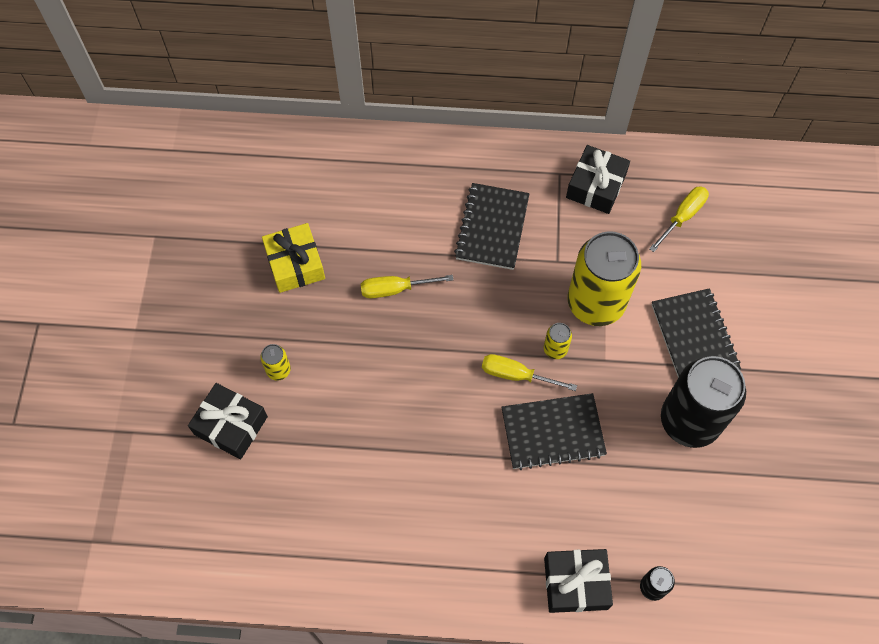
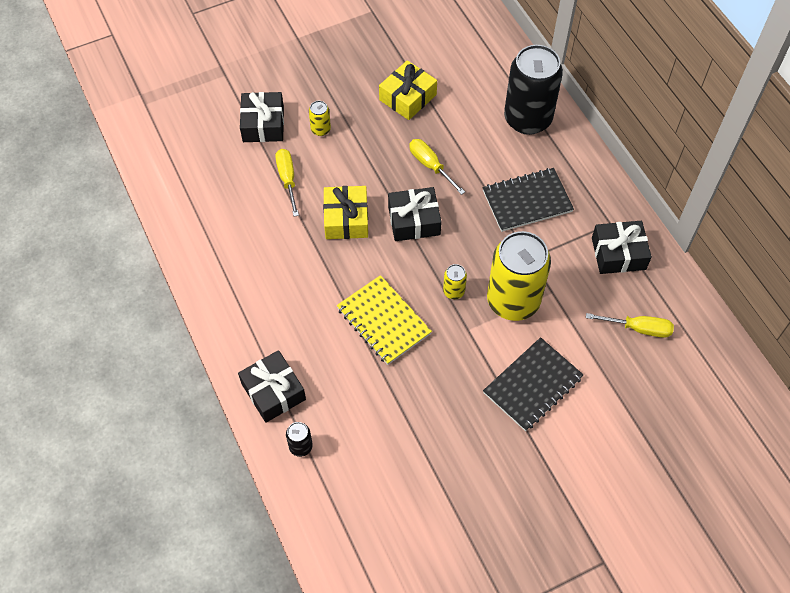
camera: 60 degrees right, 5 degrees down
(409, 404) = (346, 219): none -> yellow gift
(451, 340) = (414, 220): none -> black gift
(515, 375) = (414, 274): yellow screwdriver -> yellow screwdriver (287, 179)
(552, 432) = (383, 321): black notebook -> yellow notebook
(689, 420) = (456, 413): black can -> black can (527, 119)

